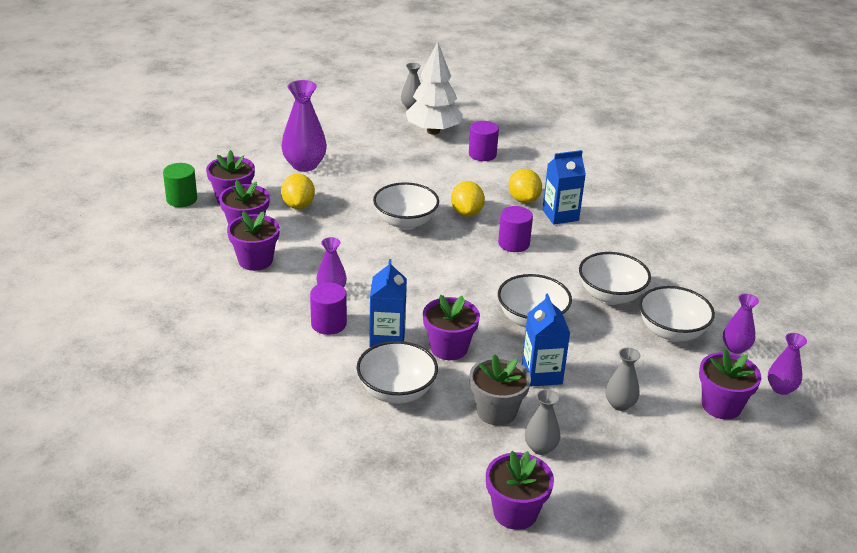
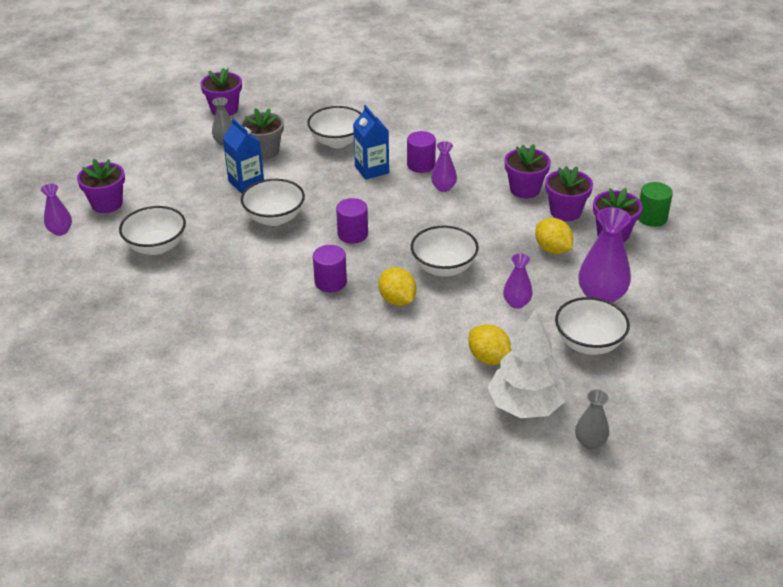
camera: 155 degrees right, 5 degrees up
(449, 348) = (323, 178): purple flower pot -> none
(482, 154) = (440, 390): purple cylinder -> purple cylinder (353, 234)
(523, 199) = (353, 339): yellow lemon -> yellow lemon (489, 358)
(560, 215) = (304, 333): blue carton -> none
(610, 296) = (218, 261): white bowl -> white bowl (589, 343)
(620, 404) = (182, 182): grey vase -> none
(735, 348) = (99, 251): purple vase -> purple vase (516, 303)

